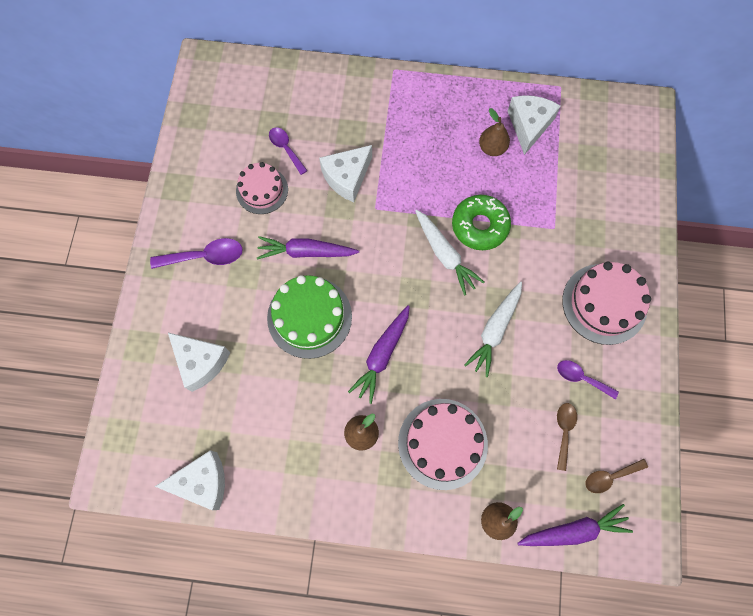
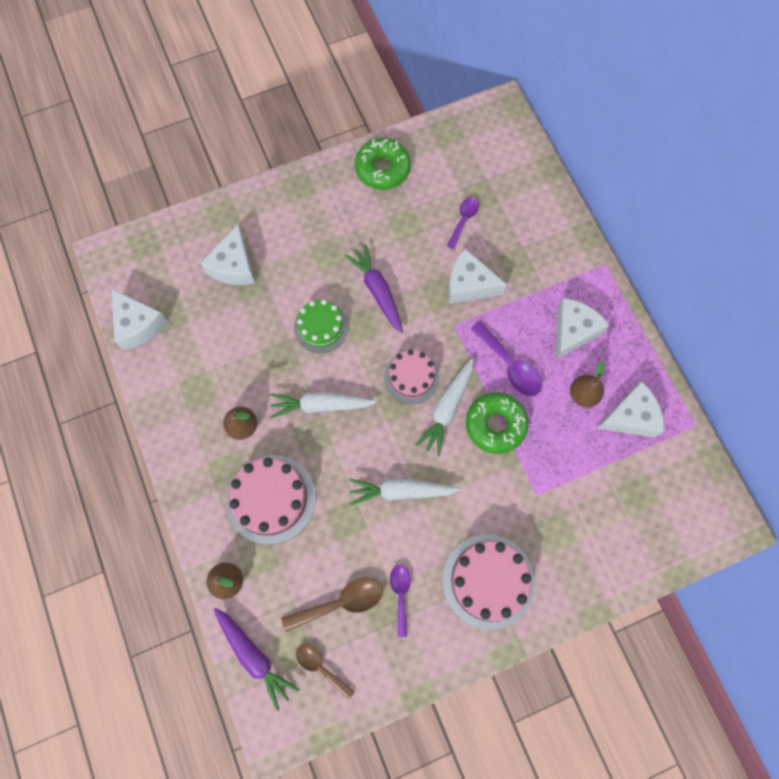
camera: 60 degrees right, 0 degrees up
(193, 185) = (382, 169): none -> green donut
(205, 257) = (325, 215): purple spoon -> purple spoon (509, 365)
(262, 190) = (412, 224): pink cake -> pink cake (411, 377)
(309, 317) = (321, 327): green cake -> green cake, size x0.65
(382, 355) = (321, 405): purple carrot -> white carrot
(435, 125) = (572, 331): none -> white cheese
(564, 431) = (340, 603): brown spoon -> brown spoon, size x1.50

